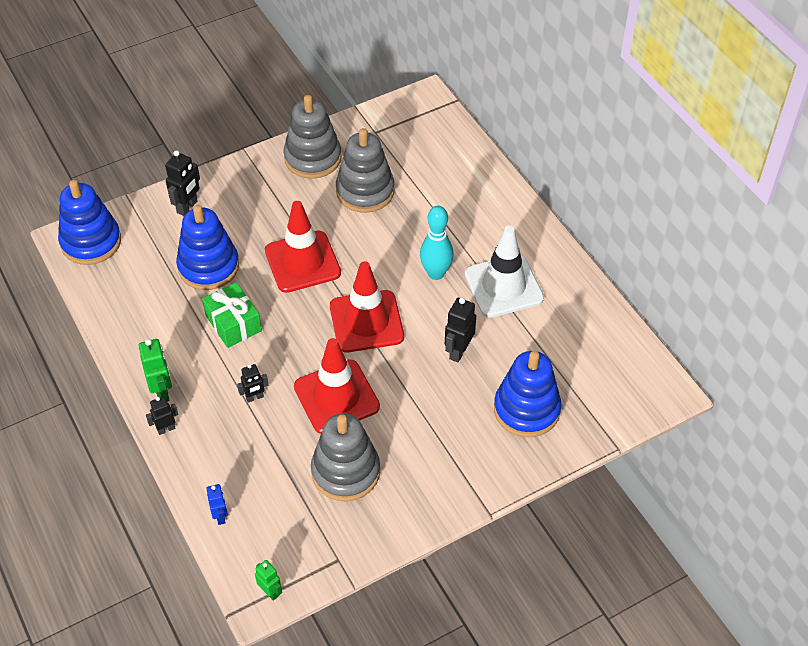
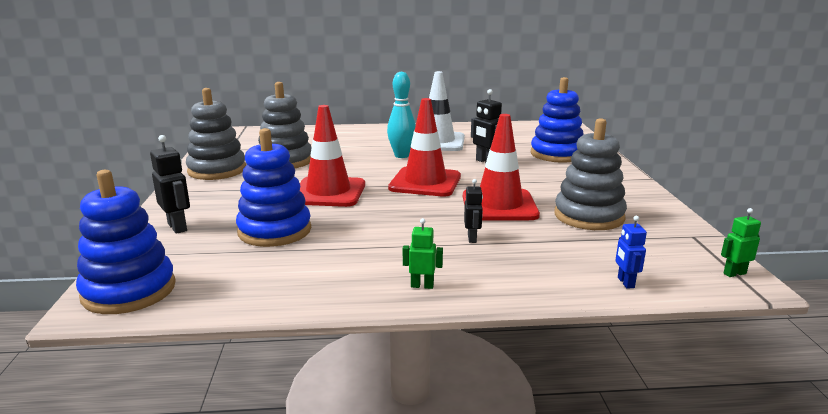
camera: 65 degrees left, 30 degrees down
(162, 392) = (422, 286): green robot -> green robot, size x0.64
(166, 429) = (480, 293): black robot -> none
(220, 516) = (625, 282): blue robot -> blue robot turned 105 degrees counterclockwise
(233, 323) = (365, 232): green gift -> none

